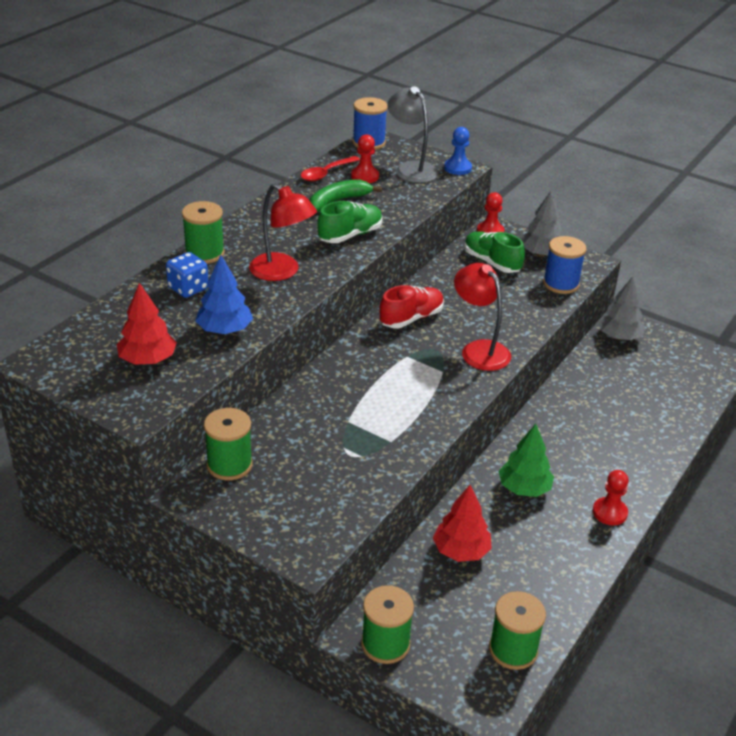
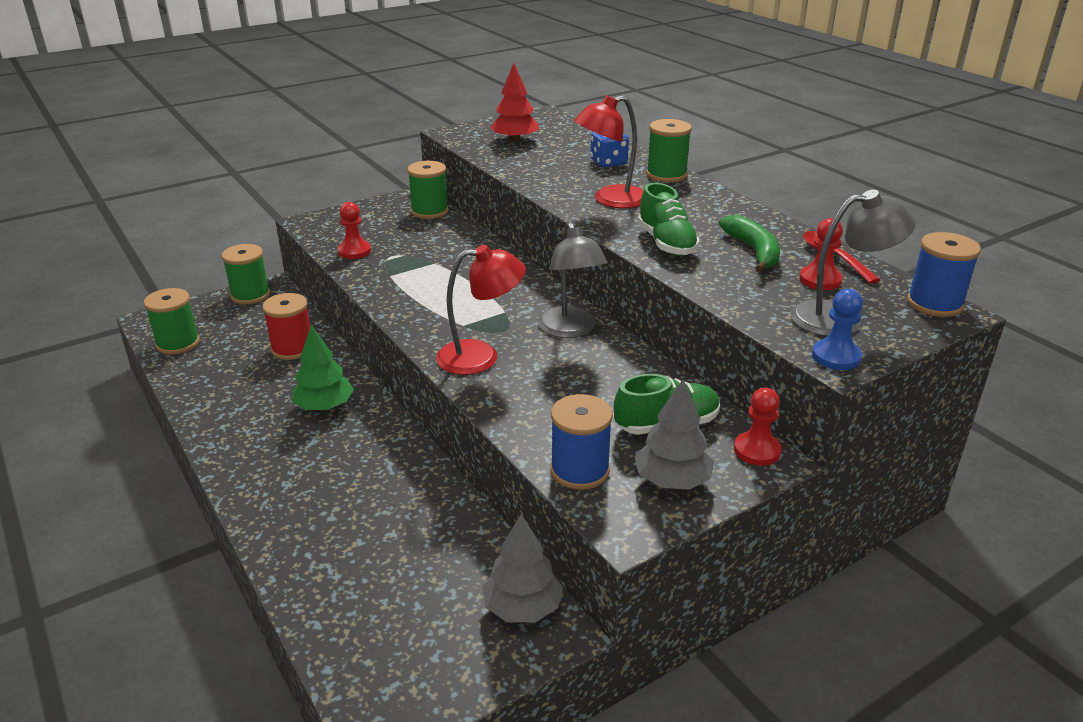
camera: 115 degrees right, 5 degrees down
(225, 330) = (532, 167): blue tree -> none
(411, 318) = (570, 330): red shoe -> grey lamp
(461, 551) = (292, 349): red tree -> red spool
(609, 512) = (239, 450): red pawn -> red pawn (354, 251)

